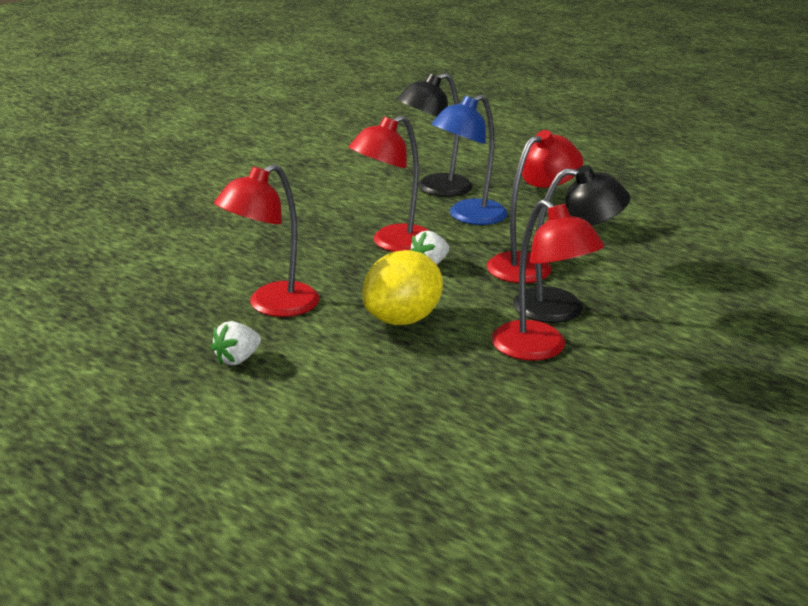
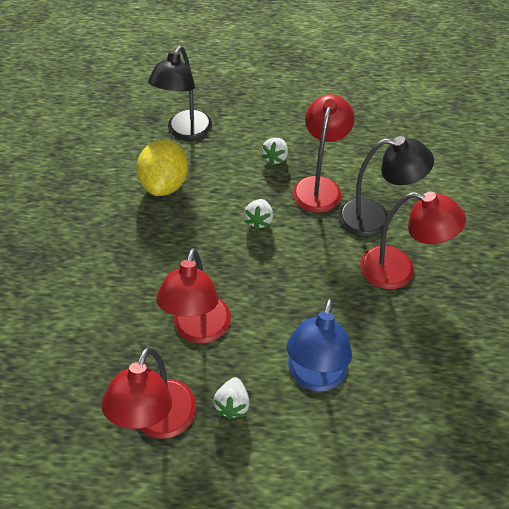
camera: 35 degrees left, 25 degrees up
(392, 243) = (215, 211): red lamp -> red lamp (160, 422)
(402, 319) = (296, 291): yellow lemon -> yellow lemon (165, 184)
(468, 217) = (236, 153): blue lamp -> blue lamp (314, 376)
(506, 232) = (275, 158): none -> white strawberry
(563, 306) = (374, 219): black lamp -> black lamp turned 45 degrees clockwise

